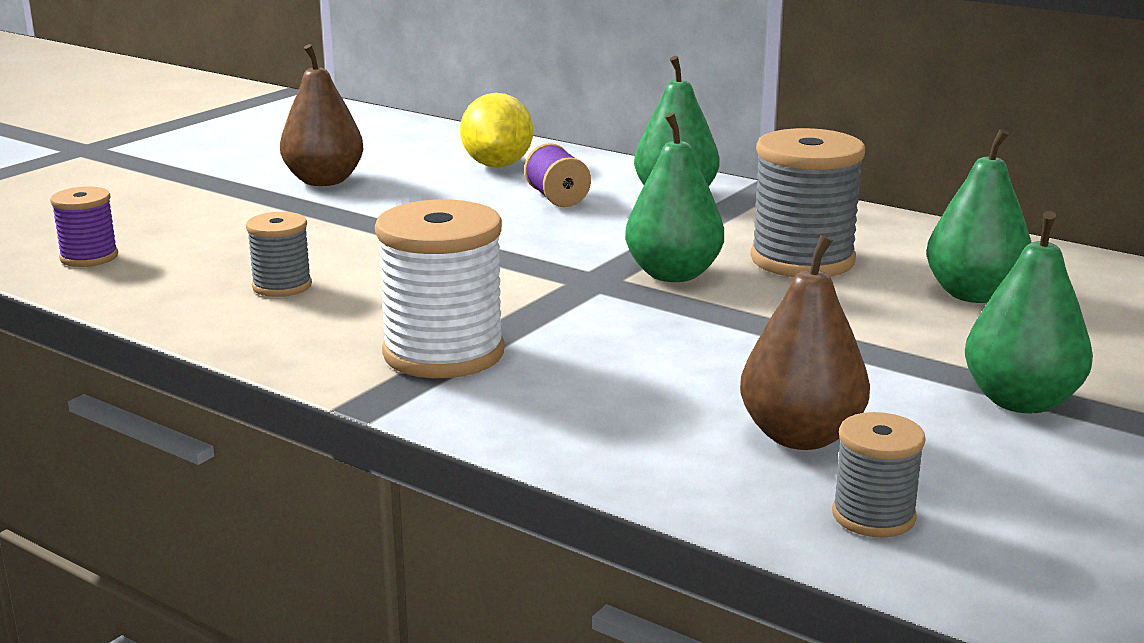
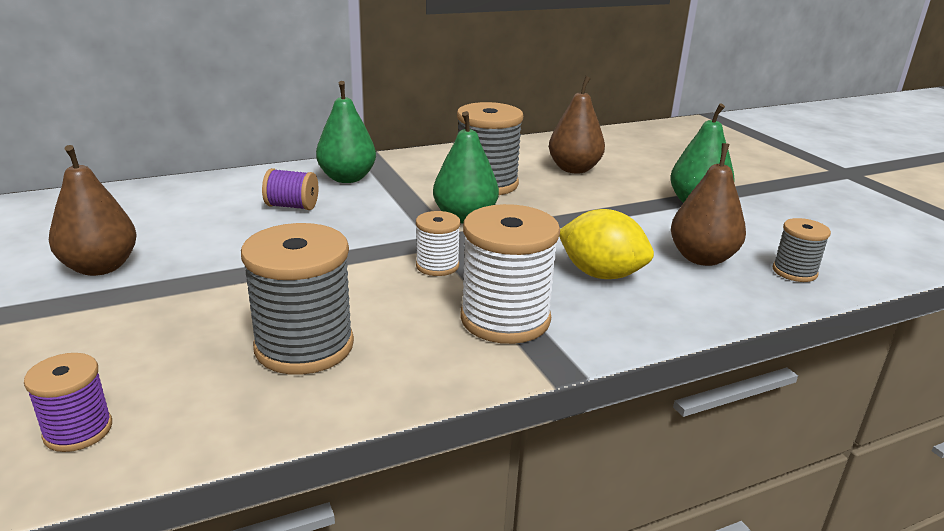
camera: 60 degrees left, 5 degrees up
(282, 286) = (304, 346): grey spool -> grey spool, size x1.85
(497, 165) = (195, 203): yellow lemon -> yellow lemon (601, 274)
(521, 293) = (437, 266): none -> white spool
(974, 295) = (574, 169): green pear -> brown pear

